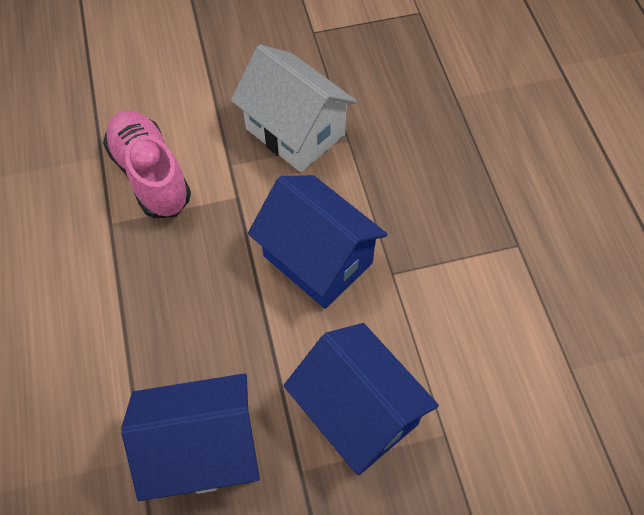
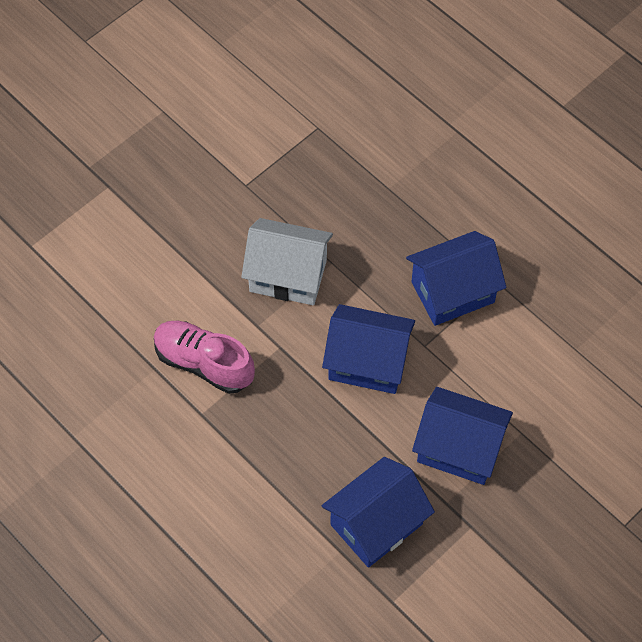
camera: 30 degrees left, 0 degrees up
(460, 232) = (452, 292): none -> blue house

